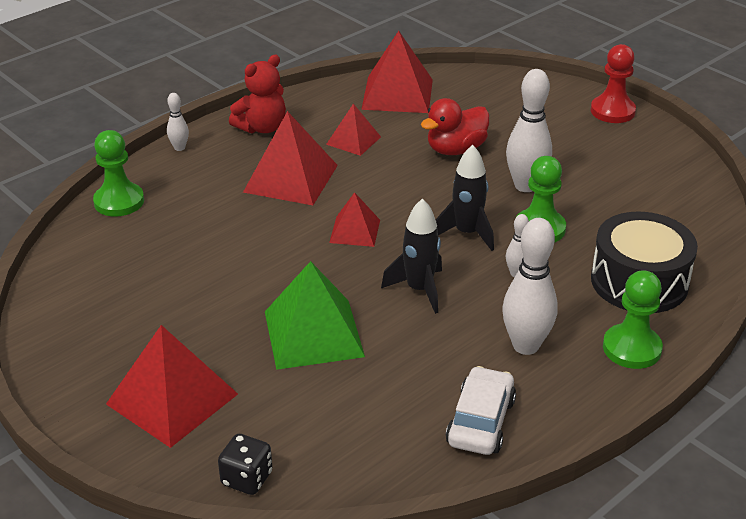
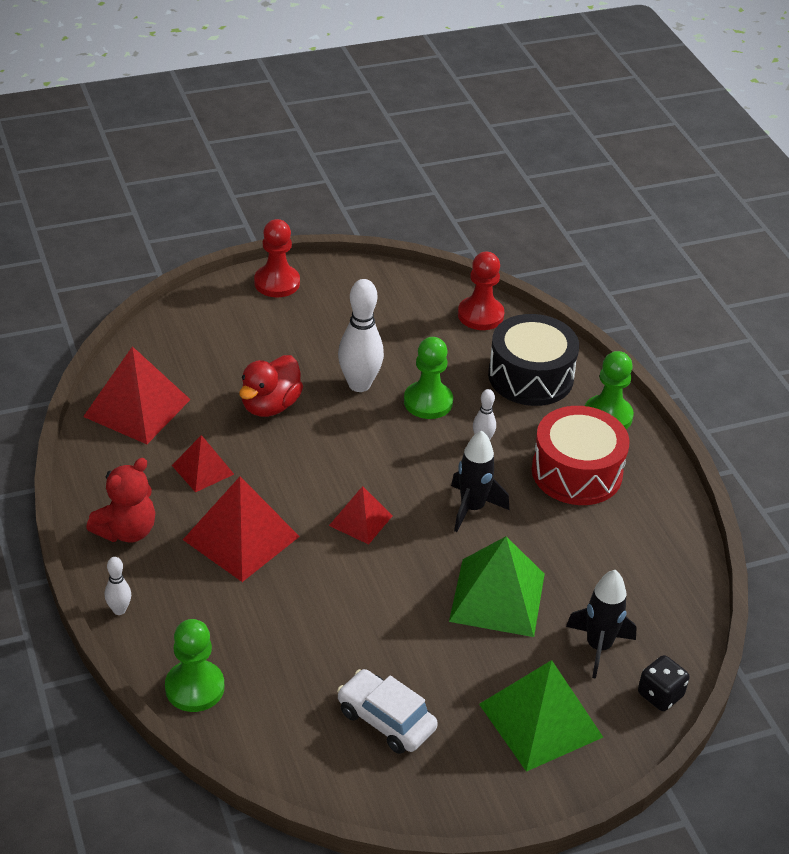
camera: 70 degrees left, 5 degrees up
(172, 399) = (541, 720): red pyramid -> green pyramid
(262, 128) = (126, 531): red teddy bear -> red teddy bear turned 60 degrees clockwise
(455, 150) = (270, 405): red duck -> red duck turned 45 degrees clockwise
(466, 233) = (408, 449): black rocket -> black rocket (598, 647)
(480, 422) = (652, 532): white car -> white car (386, 720)
(525, 346) = (576, 472): white bowling pin -> red drum
(696, 228) = (480, 315): none -> red pawn

